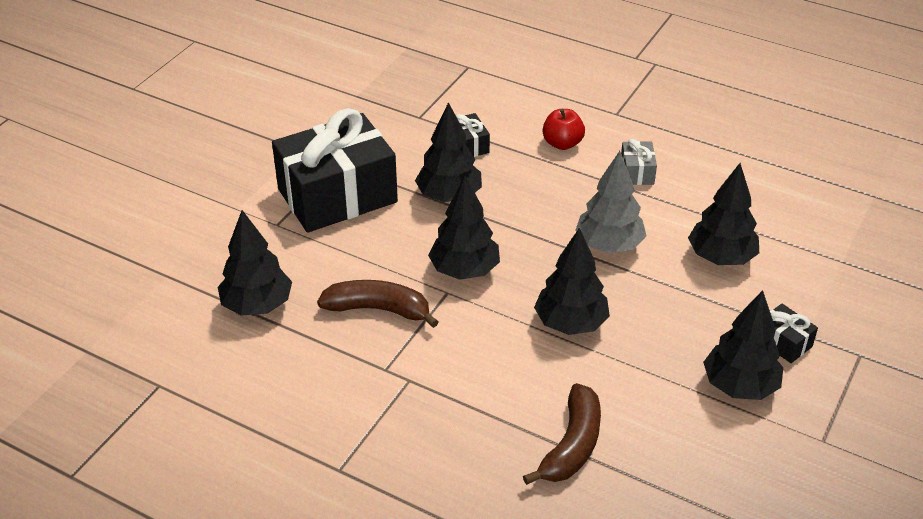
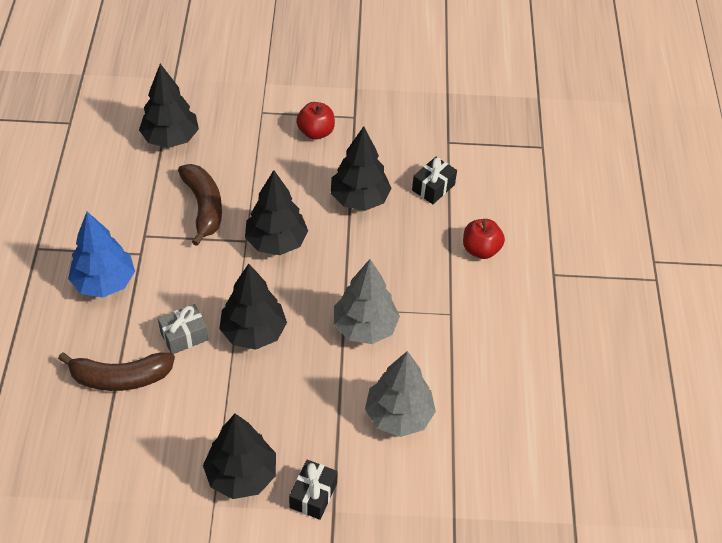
camera: 60 degrees right, 10 degrees up
(337, 196) = (316, 132): black gift -> red apple
(431, 422) = (104, 282): none -> blue tree
(637, 172) = (477, 316): grey gift -> grey gift (184, 336)
(721, 257) = (399, 416): black tree -> grey tree

